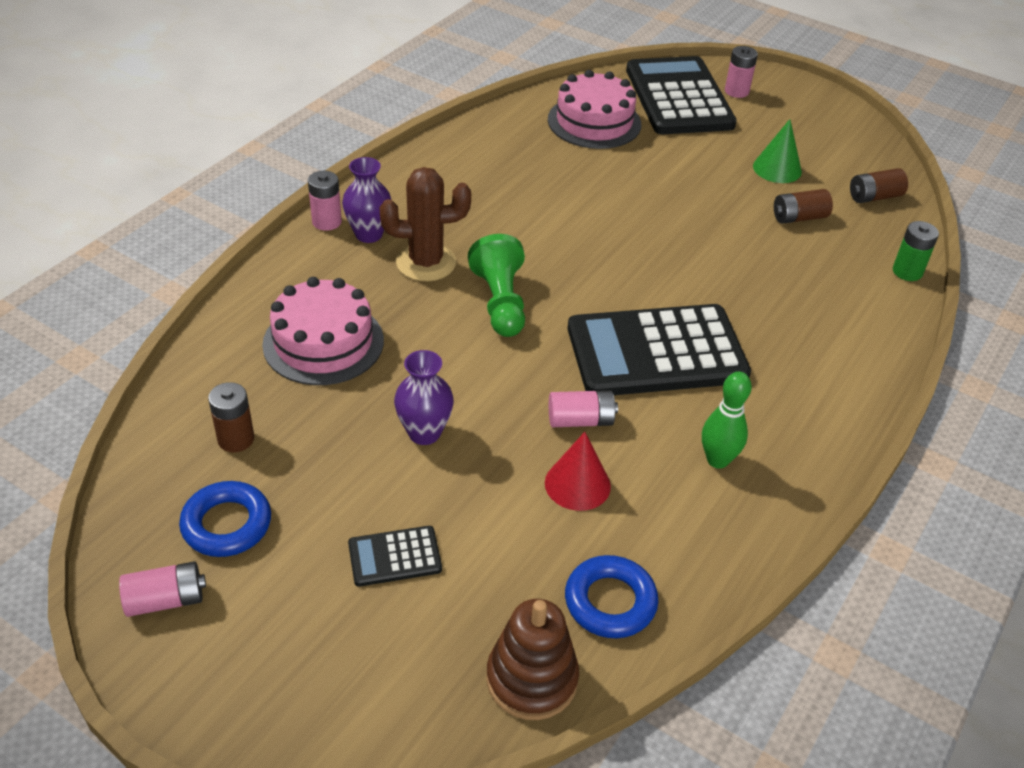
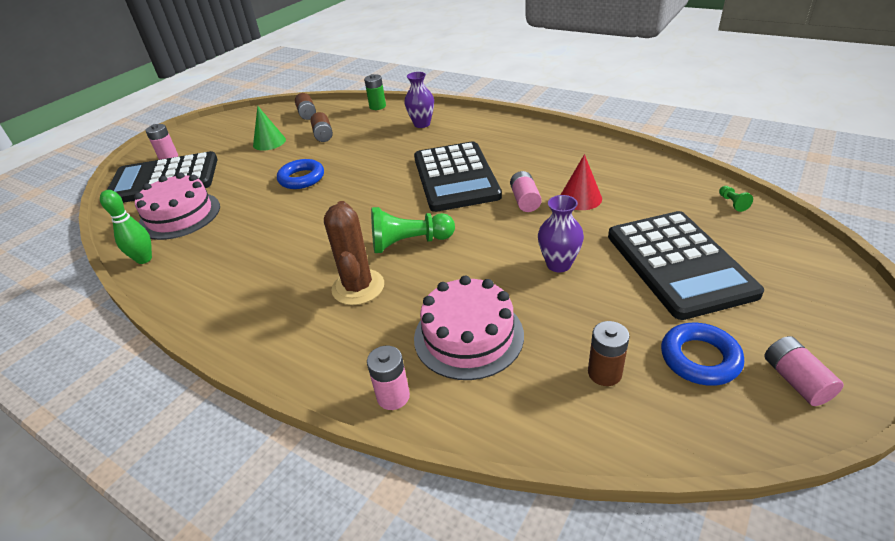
camera: 85 degrees left, 5 degrees down
(327, 222) = (287, 364): pink battery -> pink battery (393, 396)
(369, 234) = (313, 329): purple vase -> purple vase (422, 124)
(395, 557) = (678, 264): black calculator -> black calculator, size x2.27
(531, 679) = (732, 203): brown stacking toy -> green pawn
(610, 602) = (663, 182): blue ring -> blue ring (301, 178)
(717, 460) = (542, 155): green bowling pin -> green bowling pin (144, 259)

